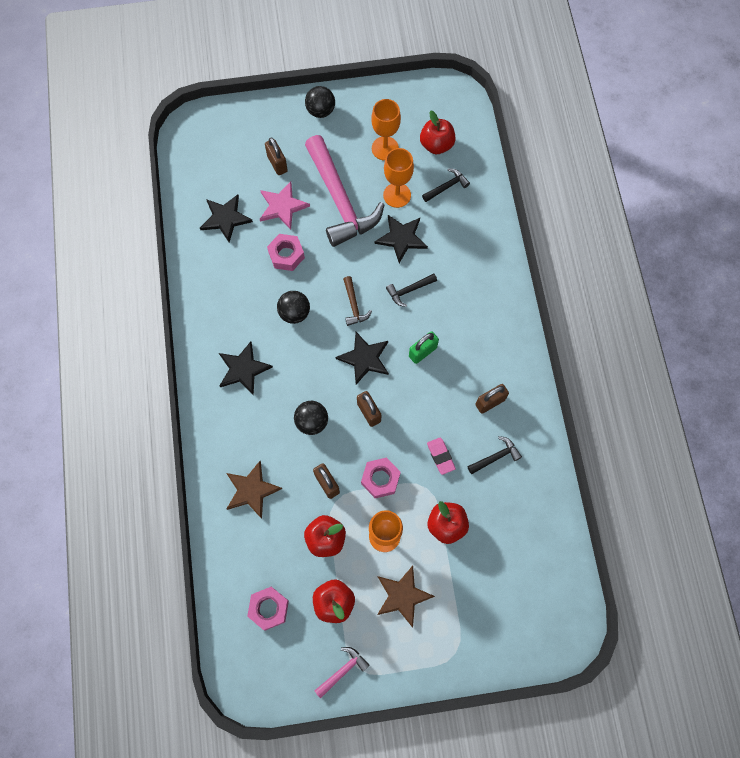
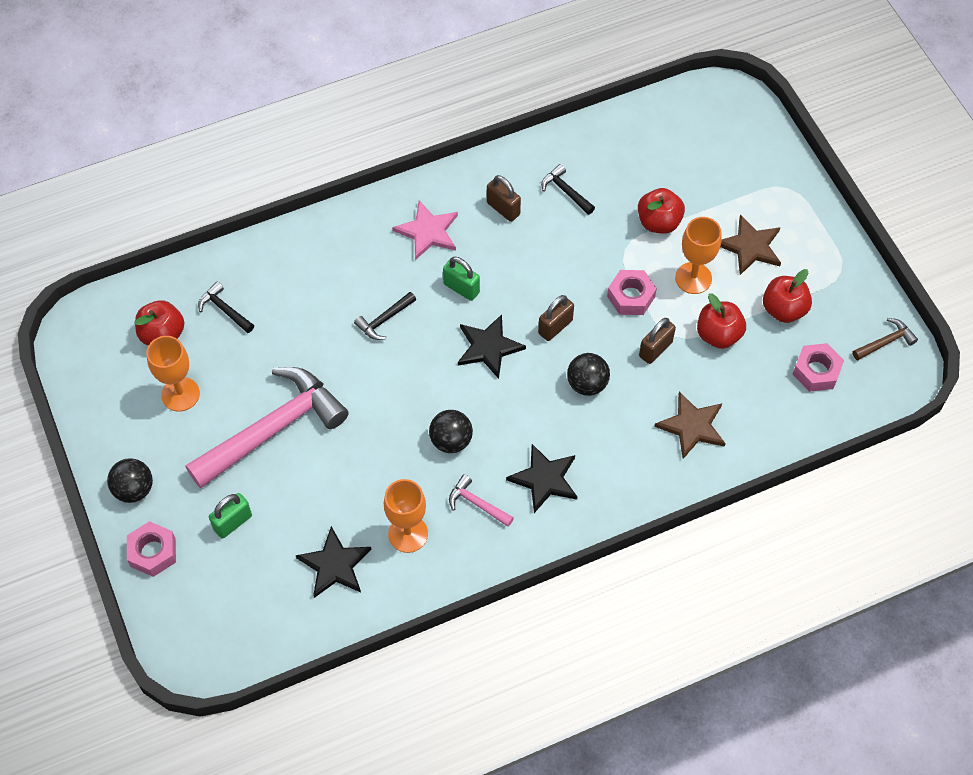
camera: 105 degrees left, 10 degrees down
(277, 164) = (233, 522): brown padlock -> green padlock
(282, 206) = (299, 497): pink star -> pink star (428, 232)
(286, 255) = (371, 472): pink nut -> pink nut (153, 552)
(343, 670) = (849, 284): pink hammer -> pink hammer (477, 503)
(354, 305) = (421, 376): brown hammer -> brown hammer (885, 342)
(397, 195) = (250, 364): orange goblet -> orange goblet (408, 534)
(401, 238) = (312, 344): black star -> none
(409, 290) = (384, 320): black hammer -> black hammer turned 90 degrees clockwise
(440, 456) = (583, 243): pink eraser -> none

